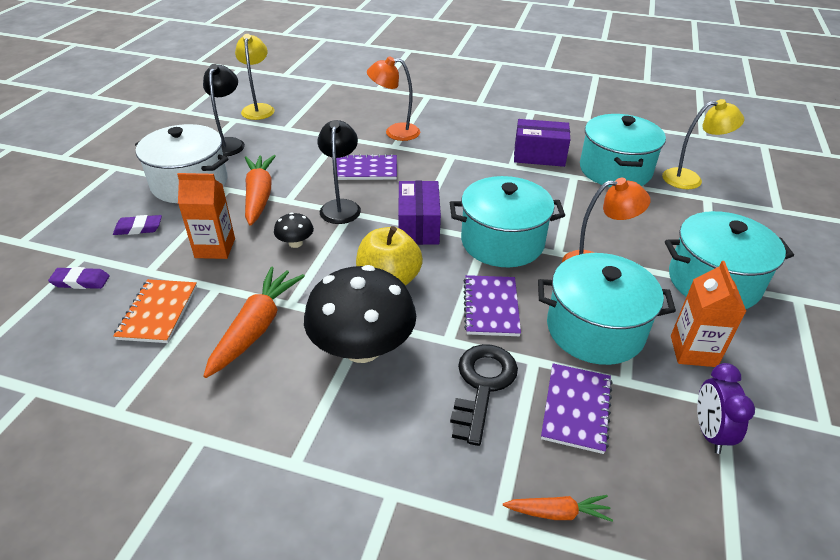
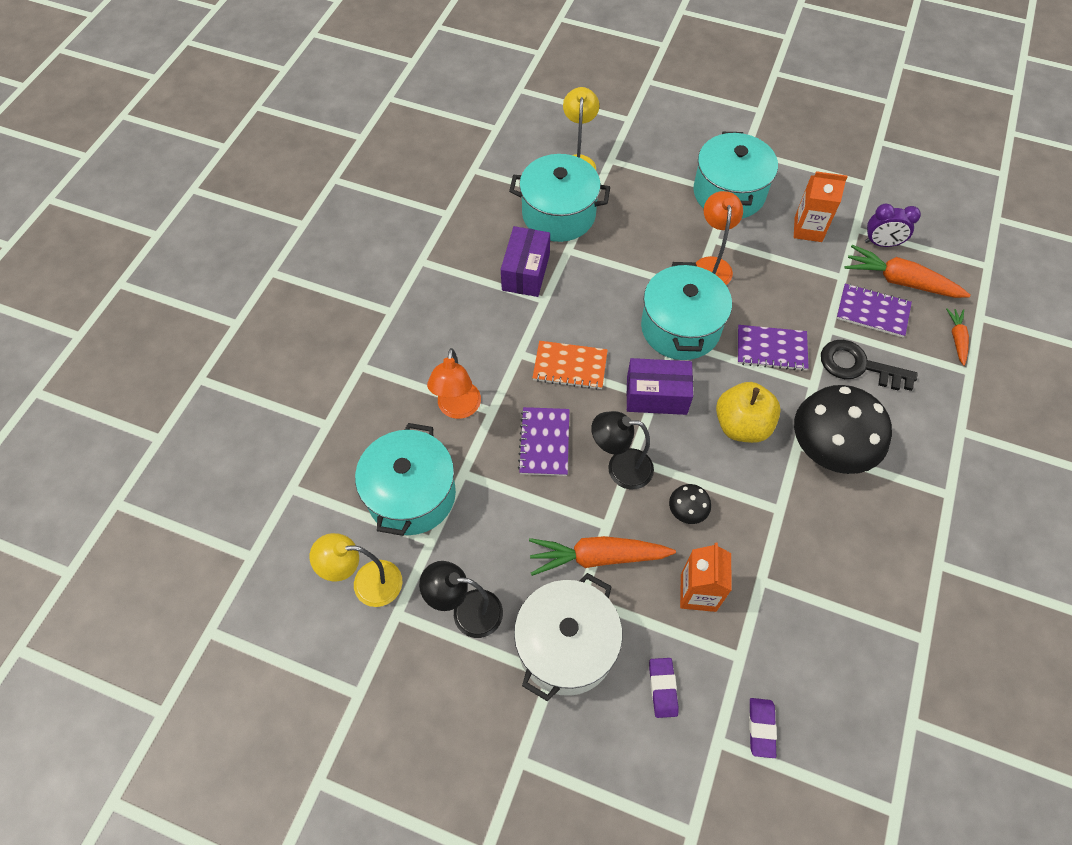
camera: 85 degrees left, 20 degrees up
(158, 312) = (802, 631): orange notebook -> orange notebook (570, 366)
(256, 327) = (814, 536): orange carrot -> orange carrot (900, 281)
(595, 329) = (791, 283): turquoise pot -> turquoise pot (411, 495)

